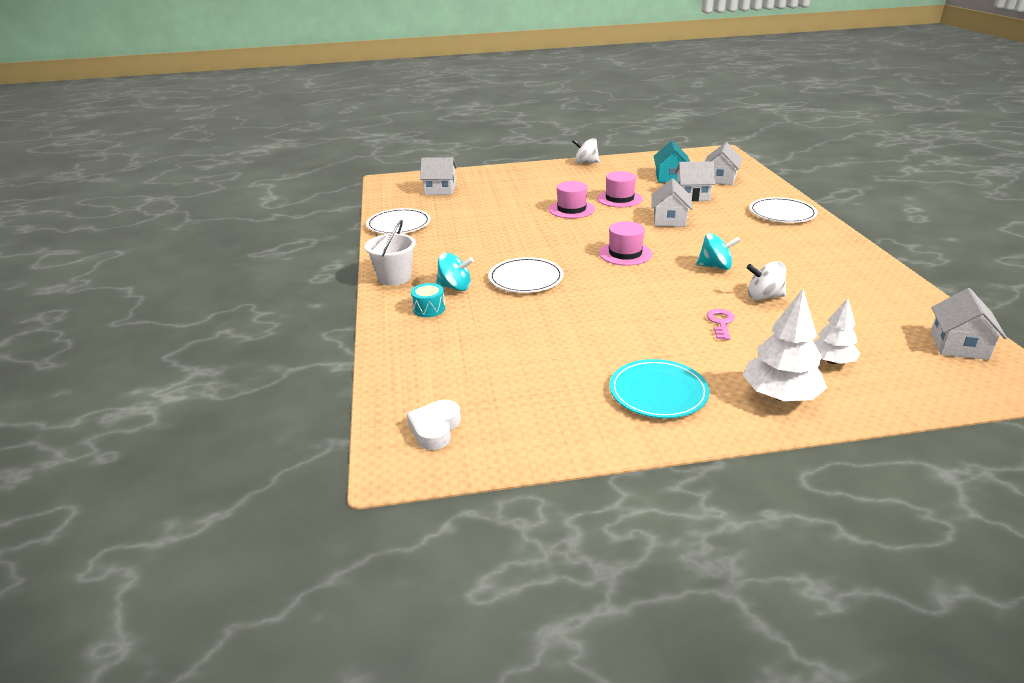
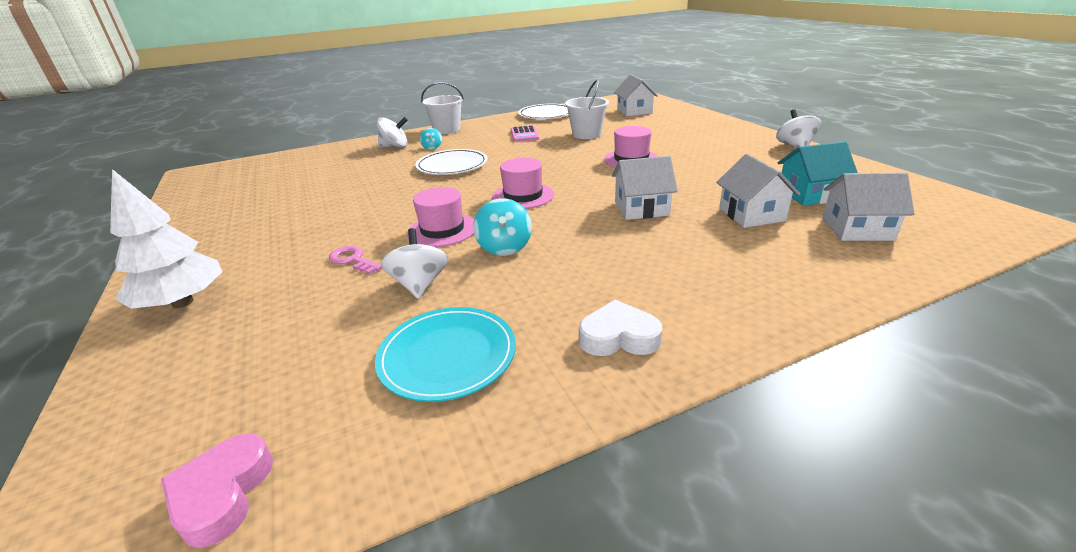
camera: 75 degrees right, 0 degrees up
(429, 309) = (395, 147): turquoise drum -> white spinning top
(435, 429) = (228, 175): white heart -> white heart (618, 337)
(455, 287) = (432, 147): turquoise spinning top -> turquoise spinning top, size x0.61
(461, 240) = (524, 135): none -> pink calculator
(490, 216) = (586, 134): none -> white bucket
(619, 199) = (688, 176): pink hat -> pink hat (442, 230)
(658, 392) = (229, 239): turquoise plate -> turquoise plate (447, 356)
(721, 323) = (353, 260): pink key -> pink key turned 135 degrees counterclockwise
(782, 213) = (750, 291): white plate -> none
(831, 361) = (236, 339): white tree -> none
(959, 345) = (222, 494): white house -> pink heart

